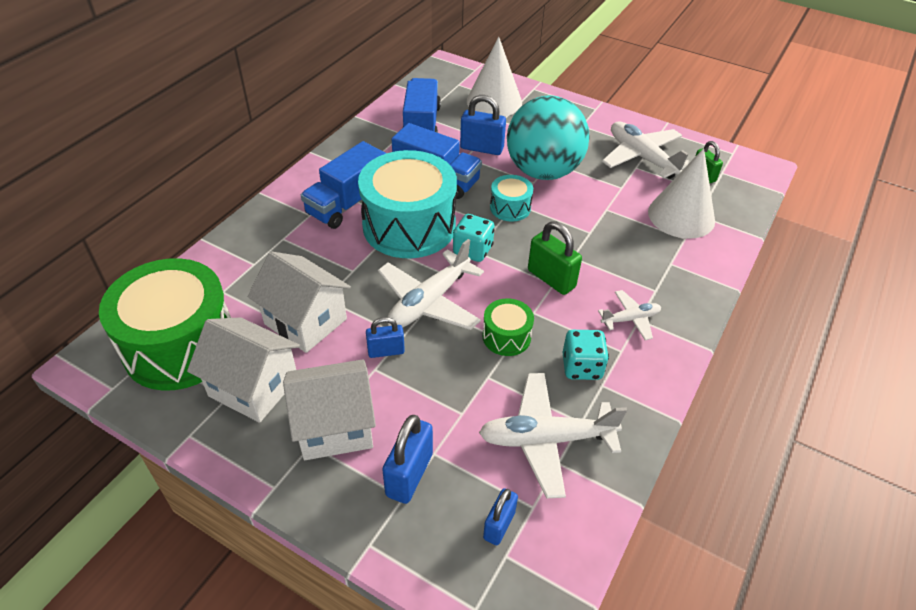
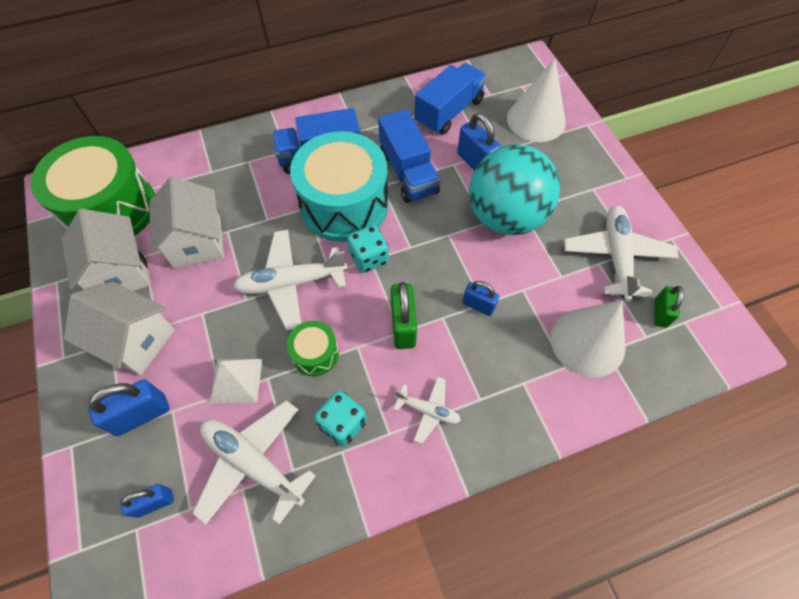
camera: 40 degrees right, 15 degrees up
(386, 351) = (222, 304): blue padlock -> blue padlock (478, 305)
(463, 395) = (236, 380): none -> white pyramid
(510, 207) = (440, 236): turquoise drum -> none

